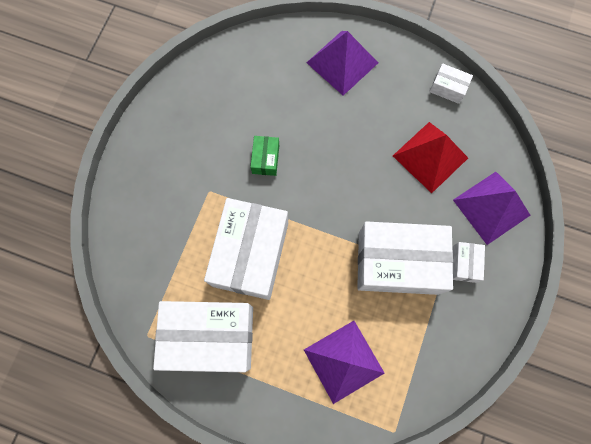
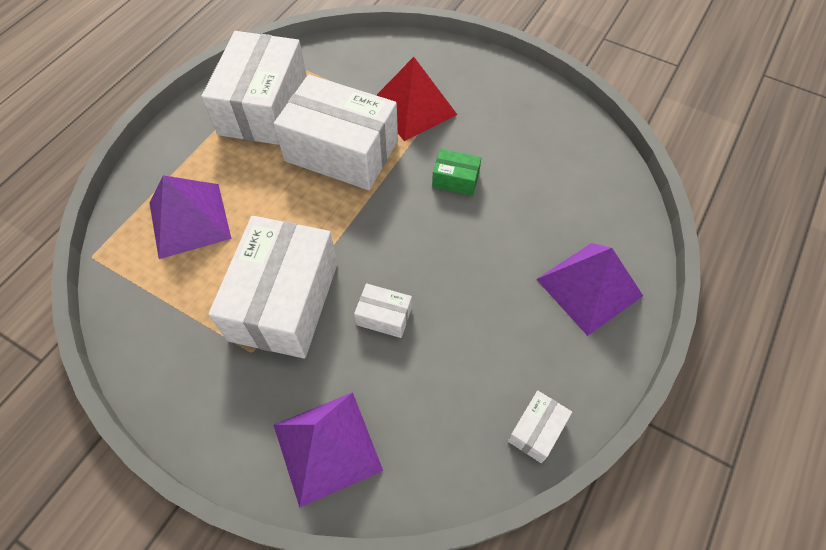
camera: 100 degrees right, 15 degrees down
(430, 156) = (425, 376): red pyramid -> red pyramid (413, 108)
(464, 264) = (256, 385): white box -> white box (384, 316)

